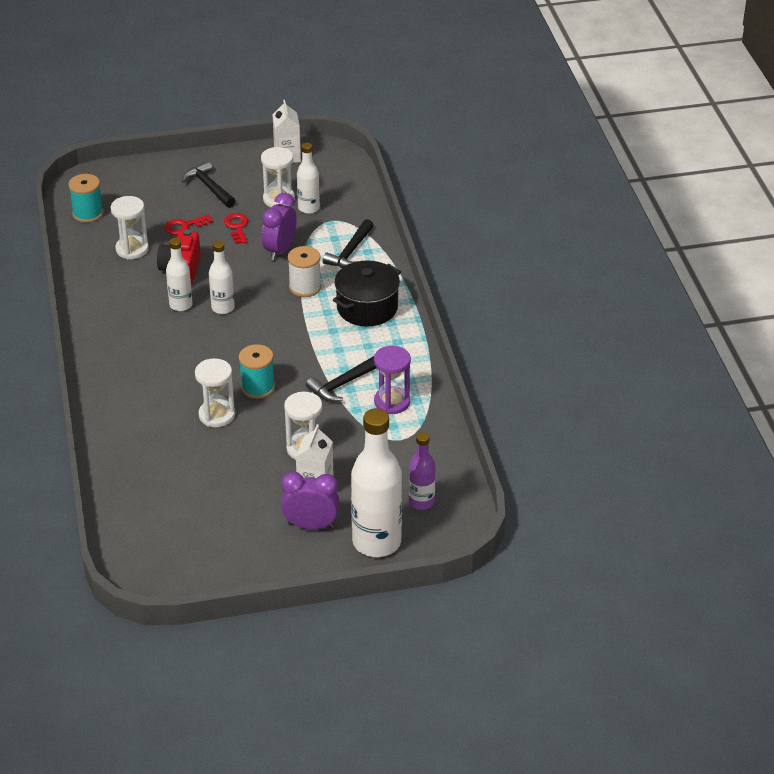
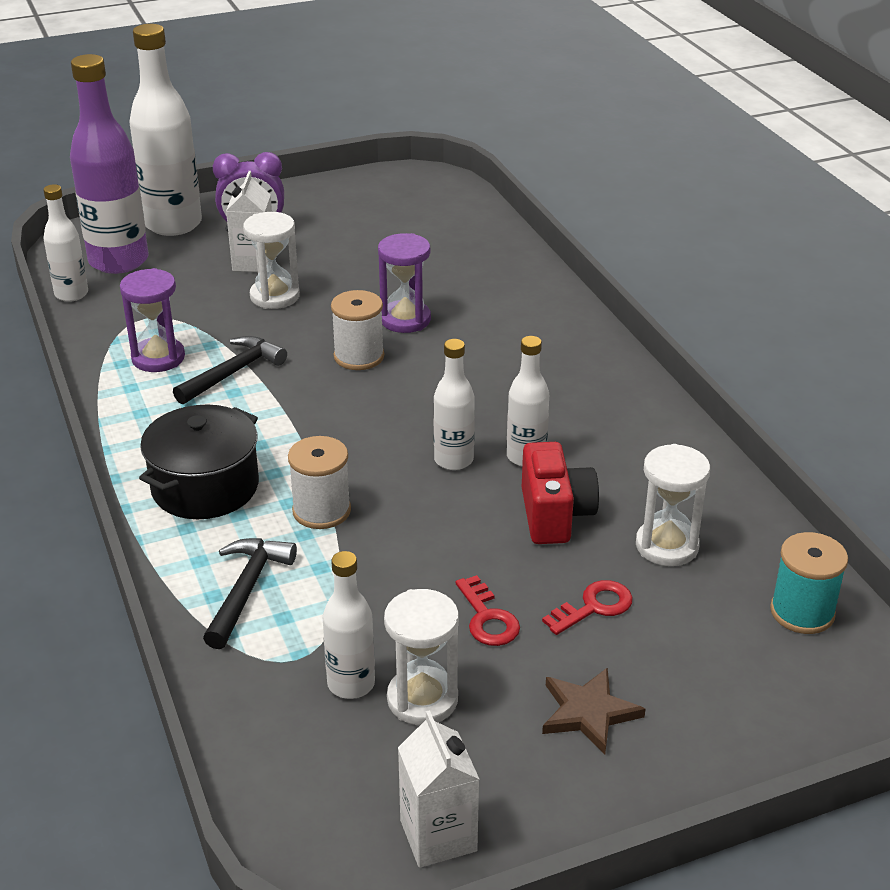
camera: 170 degrees right, 5 degrees down
(209, 187) = (588, 712): black hammer -> brown star
(217, 415) = (405, 320): white hourglass -> purple hourglass
(257, 387) = (359, 356): turquoise spool -> white spool
(280, 250) = (386, 577): purple clock -> none
(421, 502) = (119, 261): purple bottle -> purple bottle, size x1.85
(456, 470) = (71, 294): none -> white bottle

